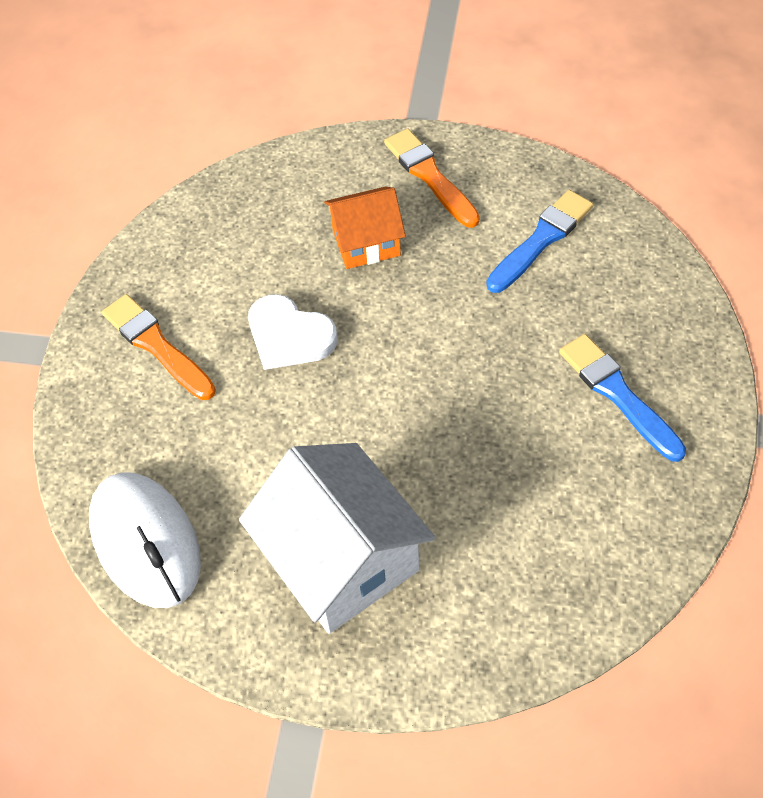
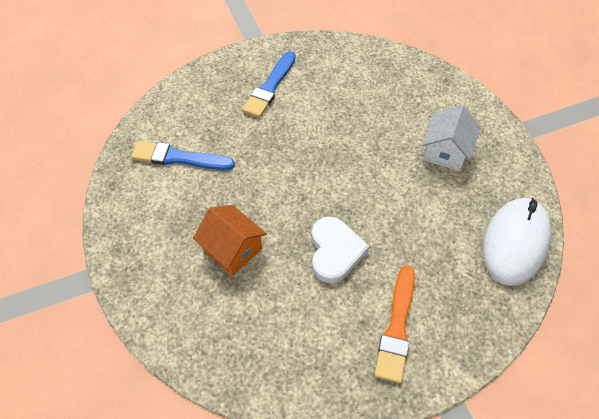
camera: 125 degrees left, 0 degrees up
(341, 559) = (446, 151): white house -> white house, size x0.59
(430, 176) = (150, 242): orange brush -> none

